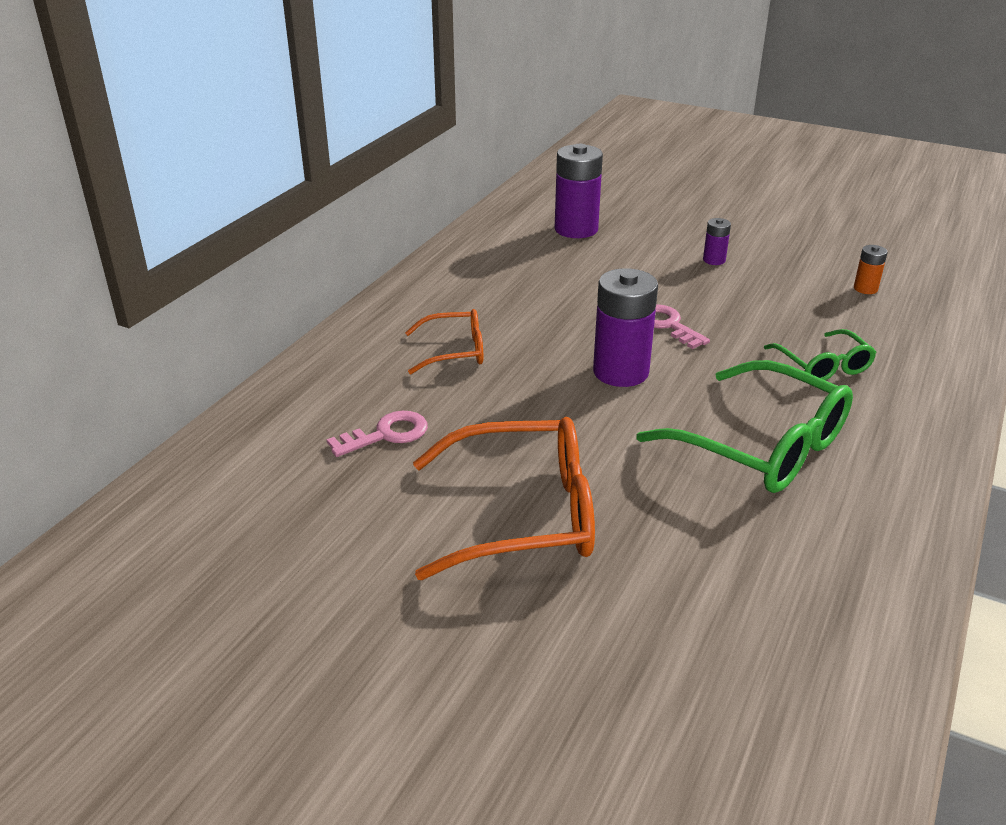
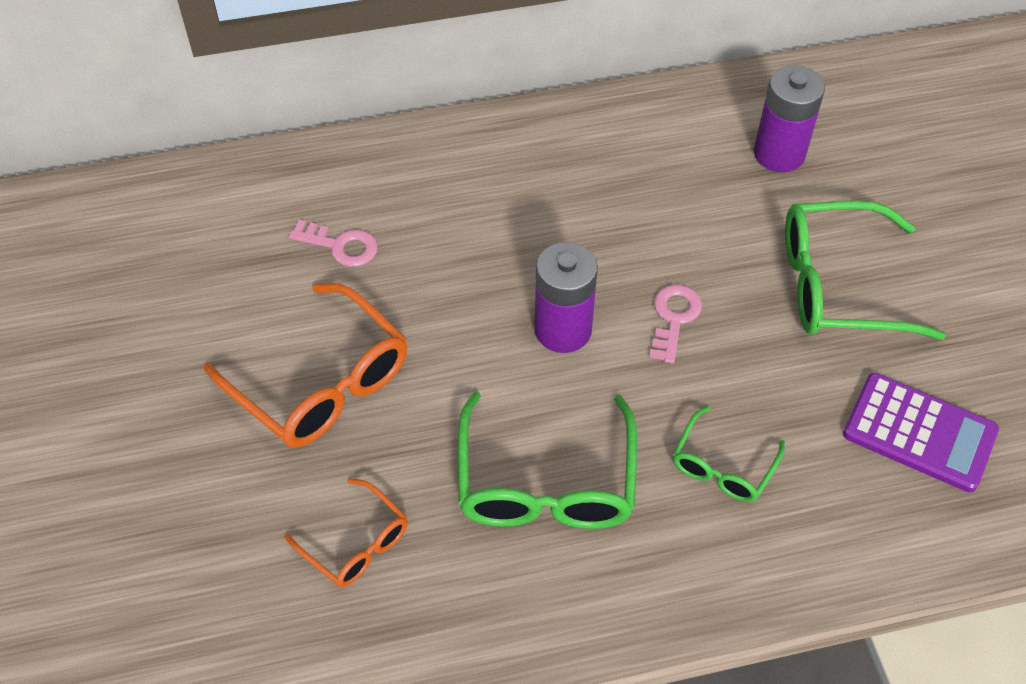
camera: 50 degrees right, 20 degrees up
(454, 351) = (484, 209): orange glasses -> orange glasses (356, 543)
(714, 260) = (838, 285): purple battery -> green glasses
(865, 289) = (919, 433): orange battery -> purple calculator

